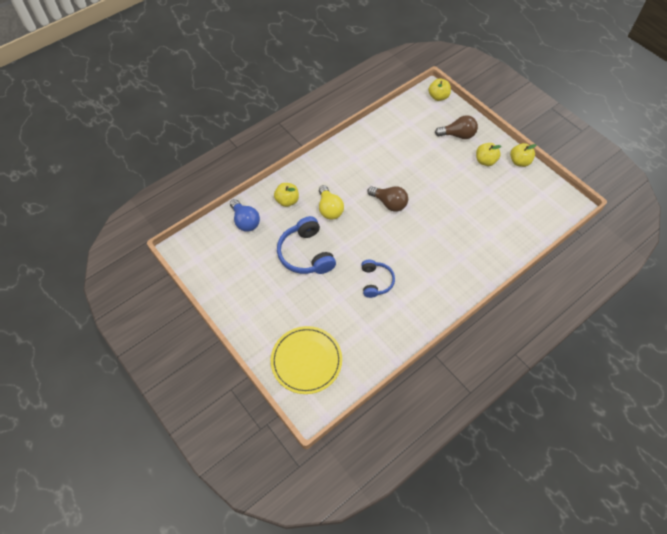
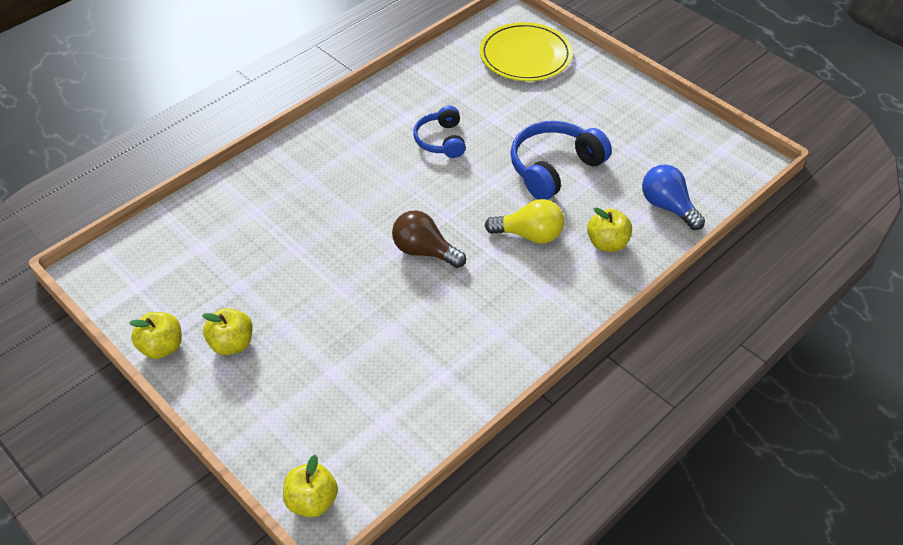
camera: 175 degrees right, 10 degrees down
(306, 254) = (554, 168): blue headphones -> blue headphones turned 105 degrees counterclockwise
(329, 209) = (529, 235): yellow light bulb -> yellow light bulb turned 120 degrees clockwise
(458, 135) = (279, 399): brown light bulb -> none

